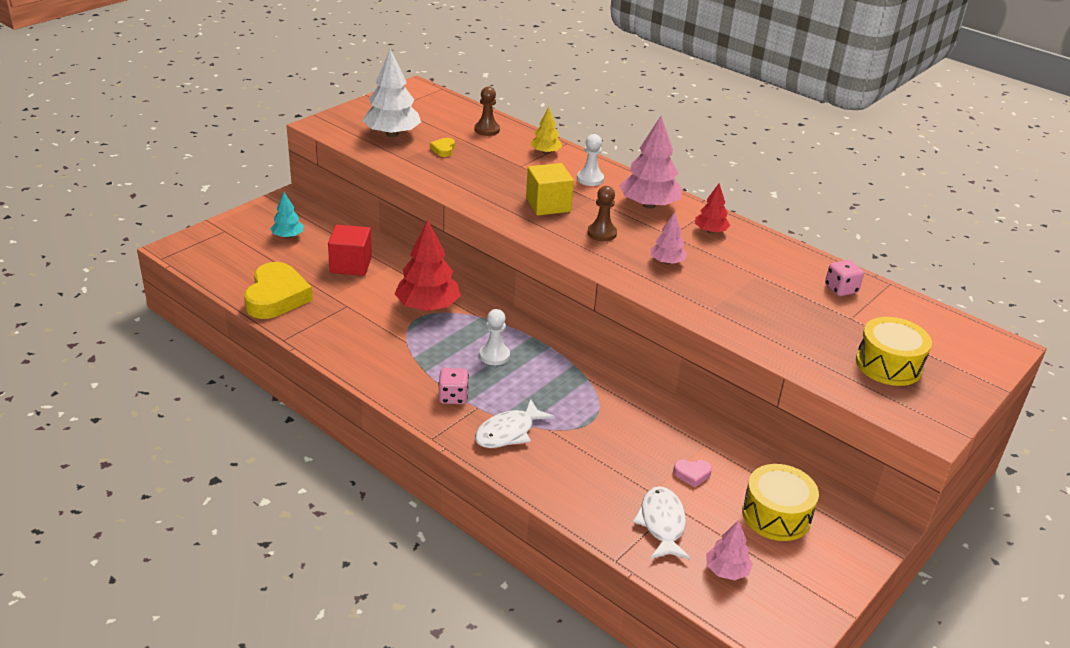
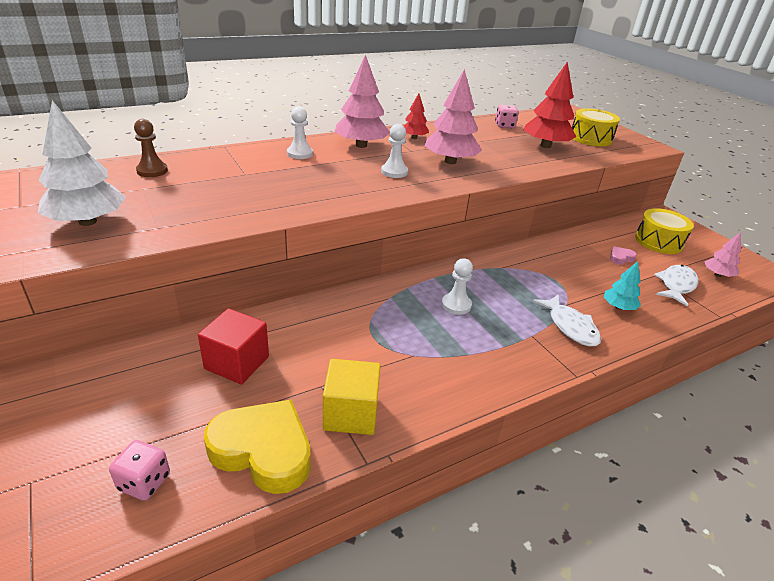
camera: 70 degrees left, 0 degrees up
(288, 236) = (118, 407): turquoise tree -> turquoise tree (618, 307)
(427, 307) = (357, 325): red tree -> red tree (545, 146)
(443, 150) = (166, 201): yellow heart -> none
(453, 397) = (514, 346): pink dice -> pink dice (144, 482)
(545, 152) = (232, 158): yellow tree -> none
(548, 205) = (330, 180): yellow cube -> yellow cube (351, 413)
(602, 233) = (394, 172): brown pawn -> white pawn
(662, 524) = (676, 285): white fish -> white fish turned 105 degrees clockwise
(667, 262) = (450, 161): pink tree -> pink tree, size x1.83
(692, 474) = (620, 258): pink heart -> pink heart turned 135 degrees counterclockwise

